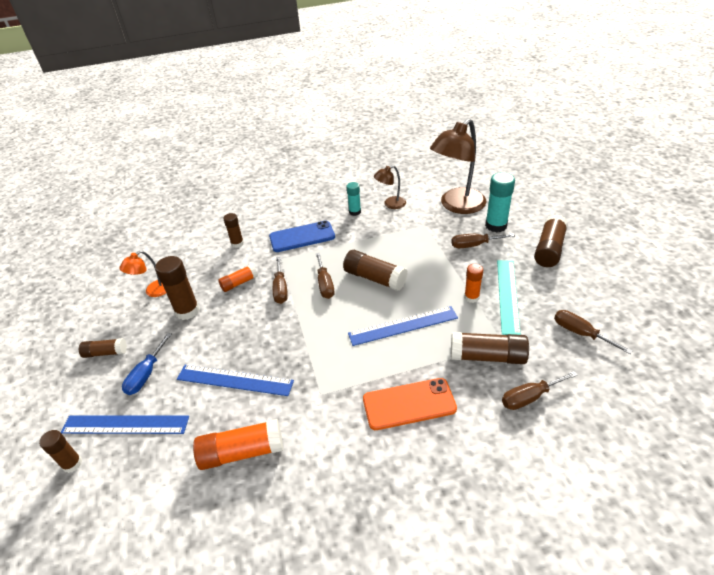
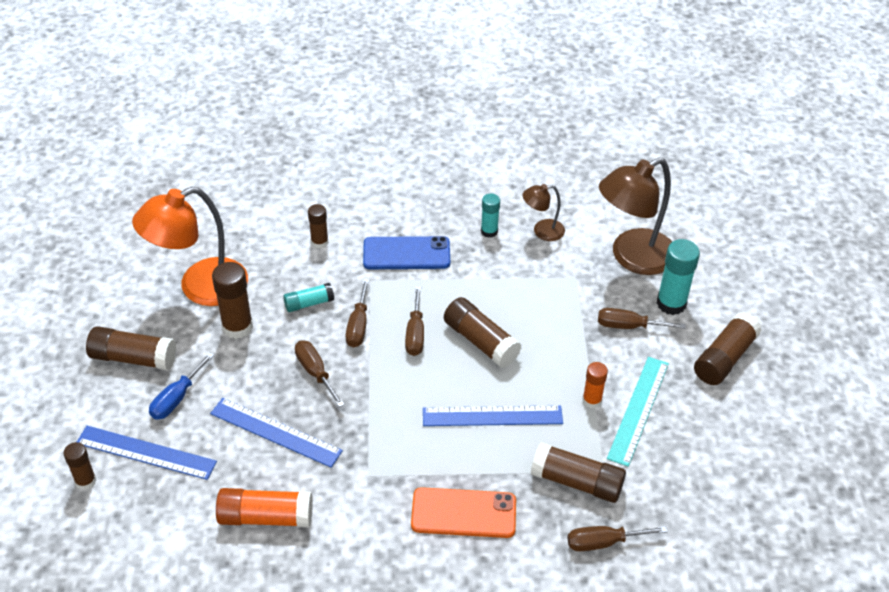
camera: 10 degrees right, 5 degrees up
(105, 353) = (133, 358): brown glue stick -> brown glue stick, size x1.65
(153, 291) = (200, 287): orange lamp -> orange lamp, size x2.03
(239, 283) = (309, 303): orange glue stick -> turquoise glue stick
(580, 333) = (702, 483): brown screwdriver -> brown screwdriver (315, 372)

